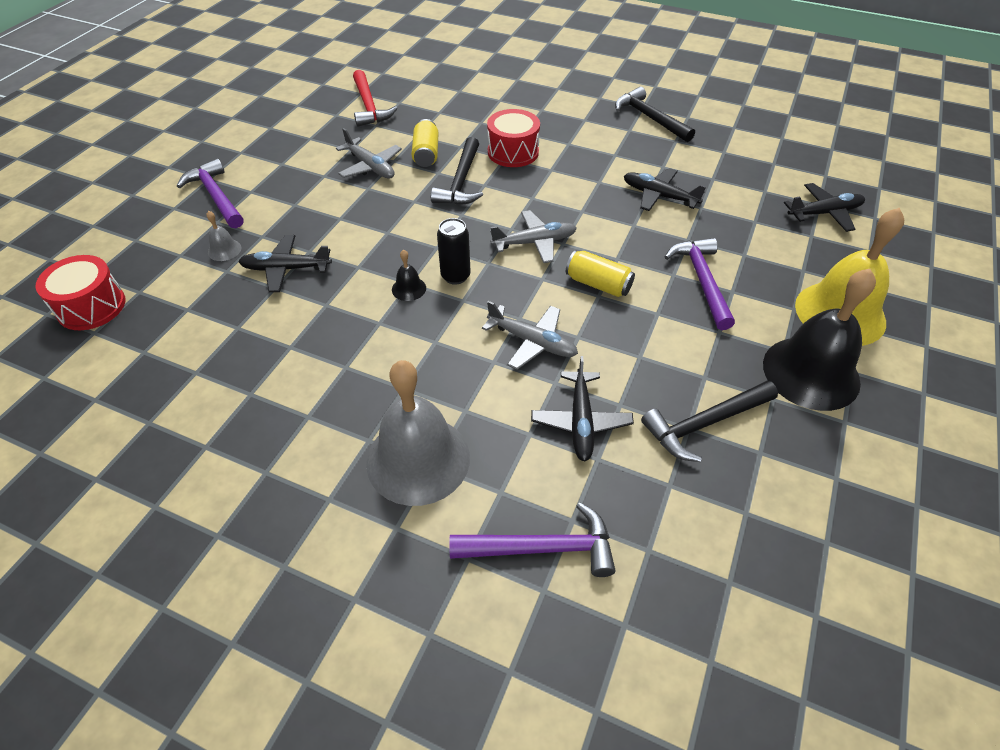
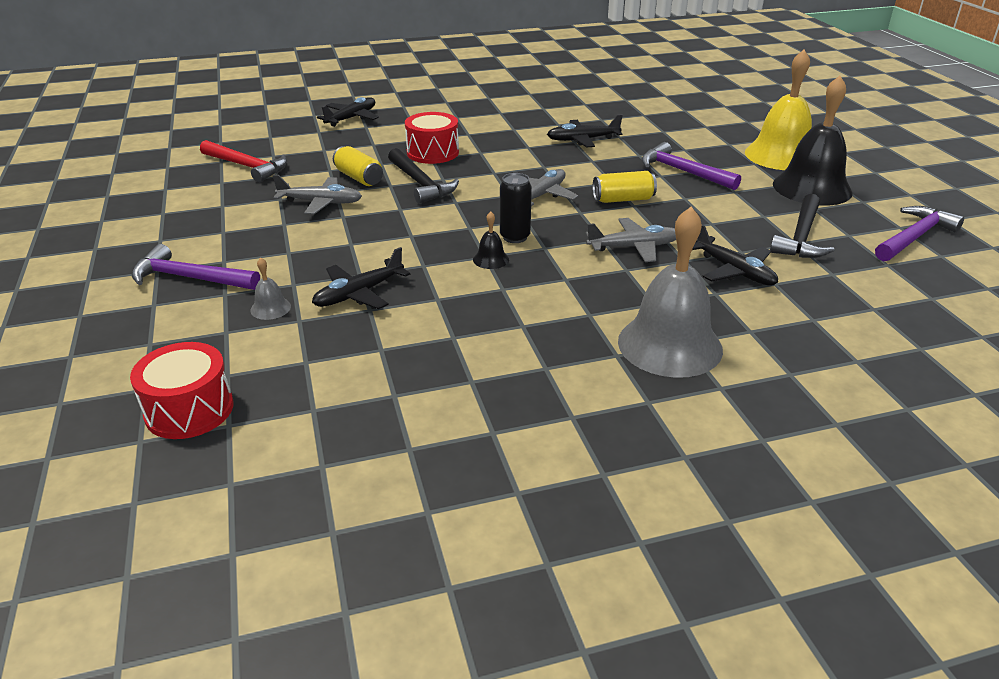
camera: 40 degrees left, 15 degrees down
(542, 548) = (821, 342): purple hammer -> purple hammer (914, 237)
(650, 118) = (504, 102): black hammer -> none
(824, 213) = (695, 113): black plane -> black plane (351, 118)

